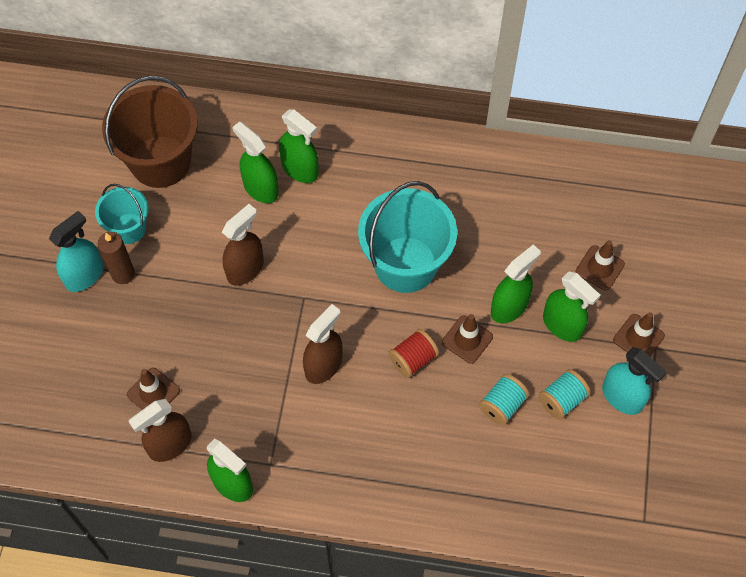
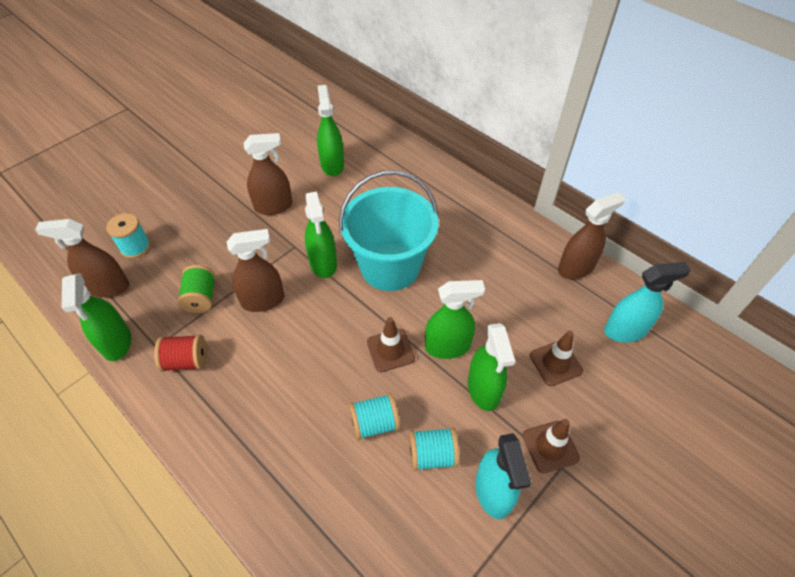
camera: 35 degrees right, 10 degrees down
(85, 275) = (173, 156): turquoise spray bottle -> turquoise spray bottle (625, 330)
(123, 274) = (196, 167): brown candle -> none
(128, 228) = (227, 144): turquoise bucket -> none
(153, 392) = (135, 247): brown traffic cone -> turquoise spool
(160, 161) = (285, 119): brown bucket -> none
(266, 398) = (201, 298): none -> green spool
(300, 169) = (370, 167): green spray bottle -> green spray bottle (323, 263)
(413, 359) = (333, 338): red spool -> red spool (186, 361)
(560, 169) = (576, 268): none -> brown spray bottle

